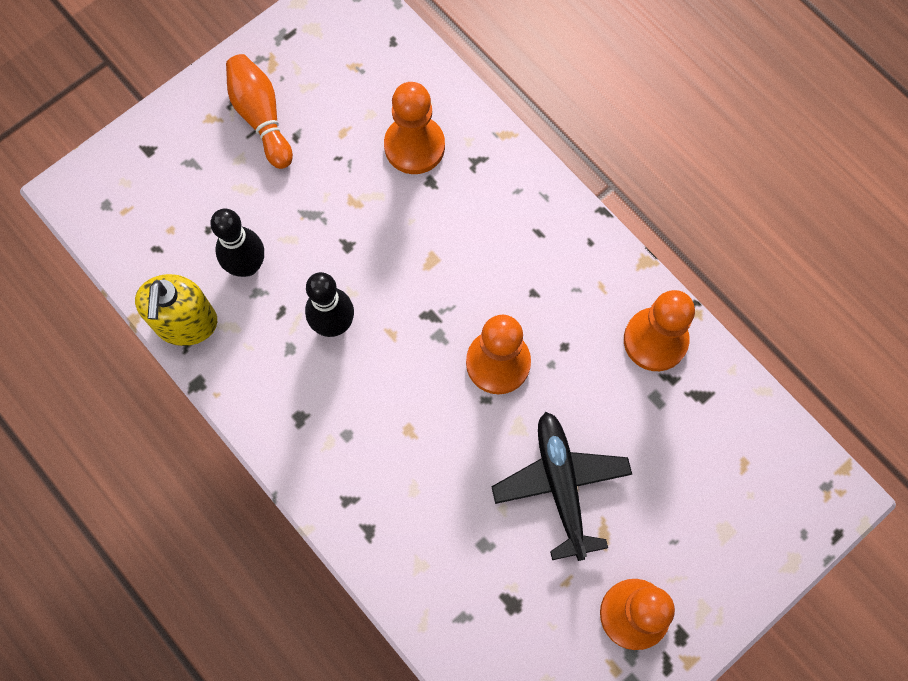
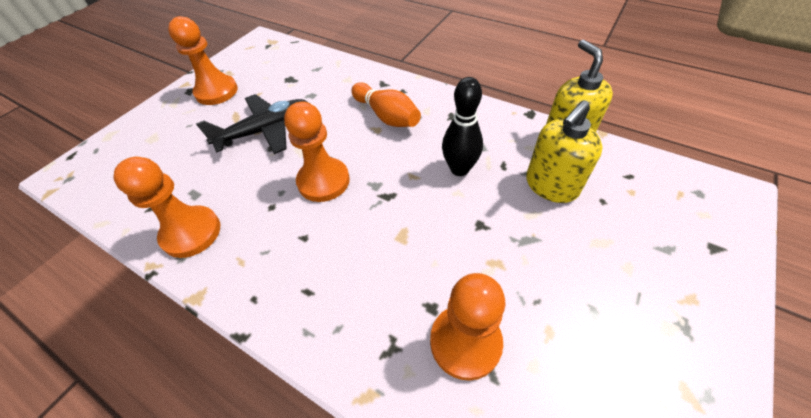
camera: 165 degrees right, 20 degrees down
(247, 265) = (551, 185): black bowling pin -> yellow soap dispenser
(261, 117) = (644, 318): orange bowling pin -> orange bowling pin (387, 116)
(561, 485) = (266, 130): black plane -> black plane turned 90 degrees counterclockwise

